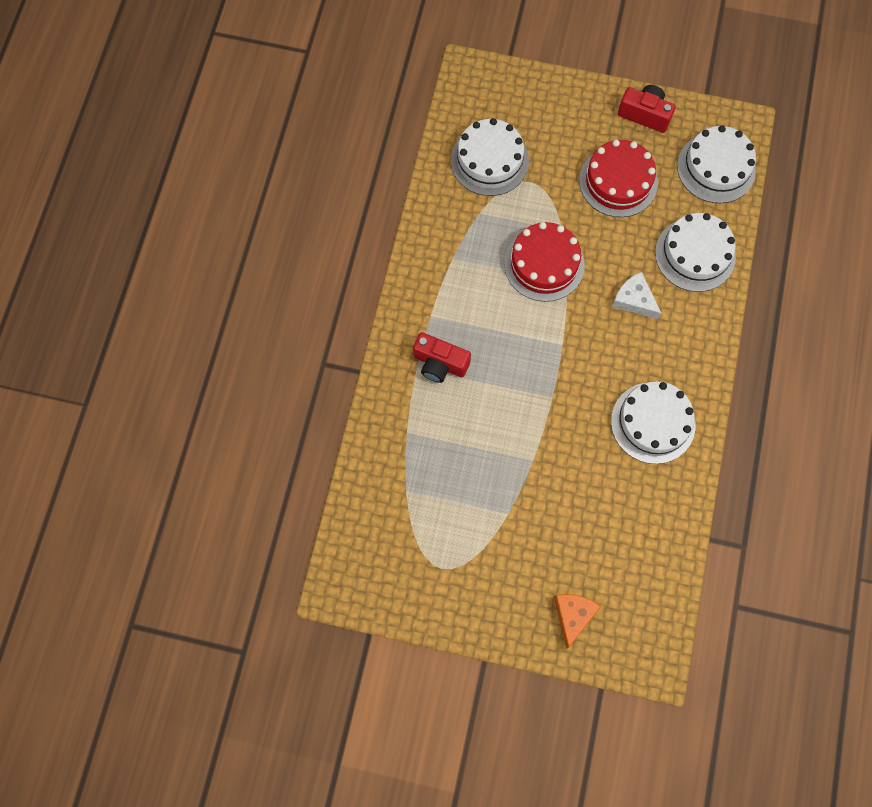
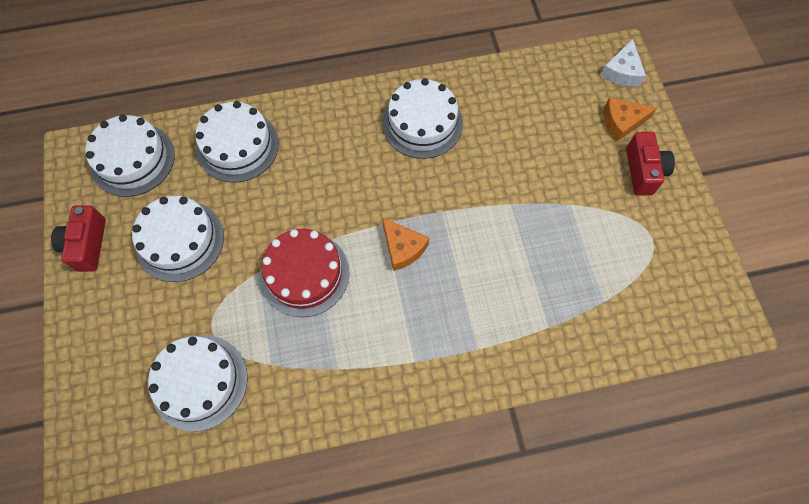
camera: 115 degrees left, 5 degrees down
(440, 364) = (461, 328): red camera -> red camera (643, 171)
(532, 349) = (403, 248): none -> orange cheese
(618, 181) = (180, 240): red cake -> white cake
(634, 300) = (308, 179): white cheese -> white cheese (622, 71)

